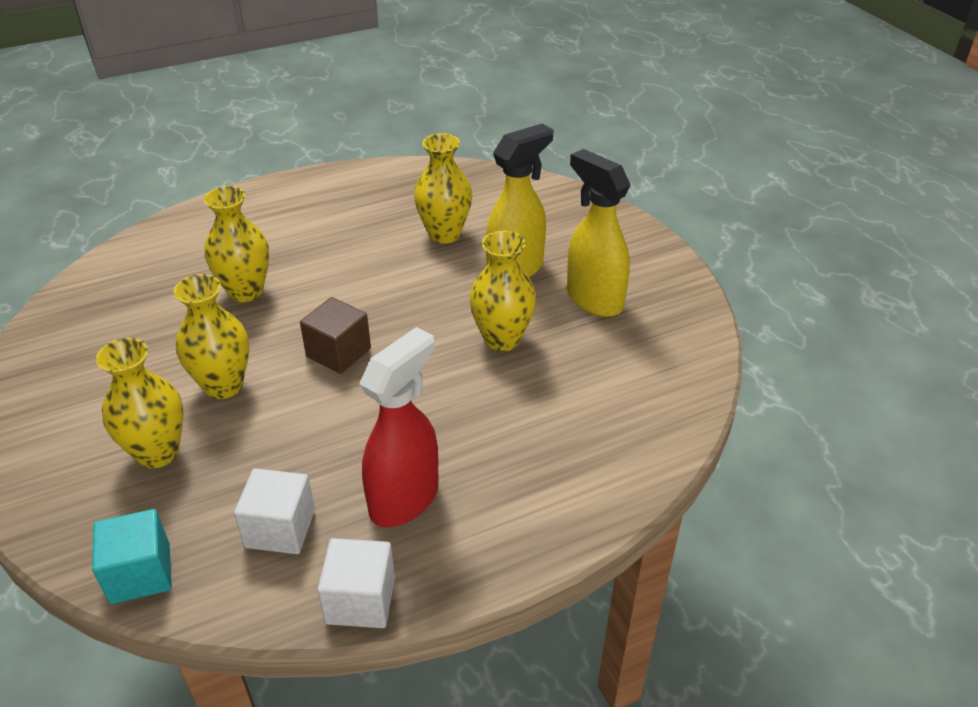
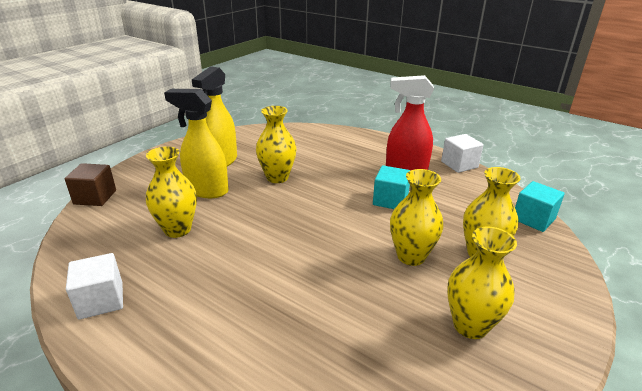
camera: 120 degrees left, 10 degrees down
(246, 291) = (317, 299): yellow vase -> yellow vase (470, 325)
(280, 528) = (461, 193): white cube -> white cube (101, 300)
(338, 352) = (338, 225): brown cube -> brown cube (95, 197)
(342, 429) = (390, 200): none -> turquoise cube

